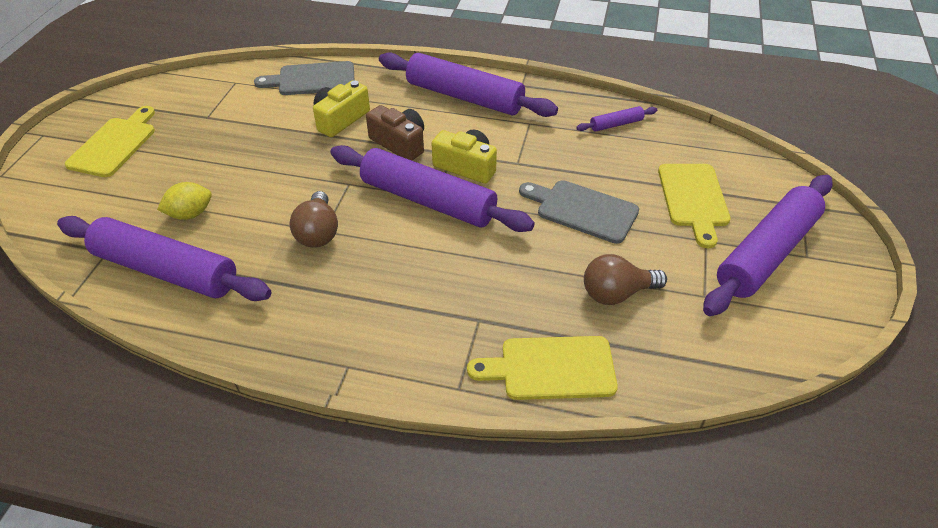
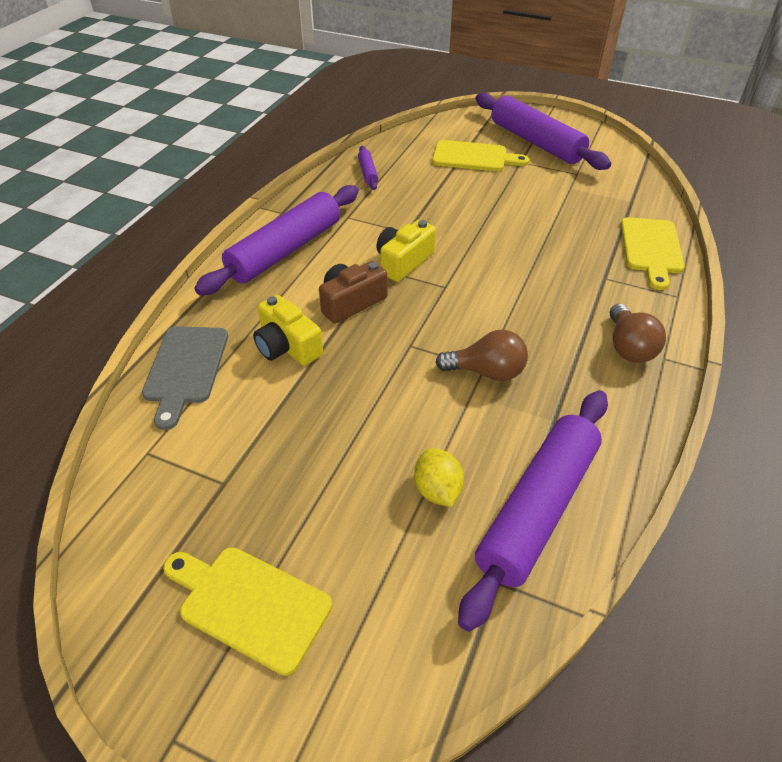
camera: 80 degrees left, 0 degrees up
(427, 201) = (450, 291): purple rolling pin -> none
(582, 210) = (478, 208): grey cutting board -> none
(617, 293) = (574, 208): brown light bulb -> brown light bulb (628, 347)

